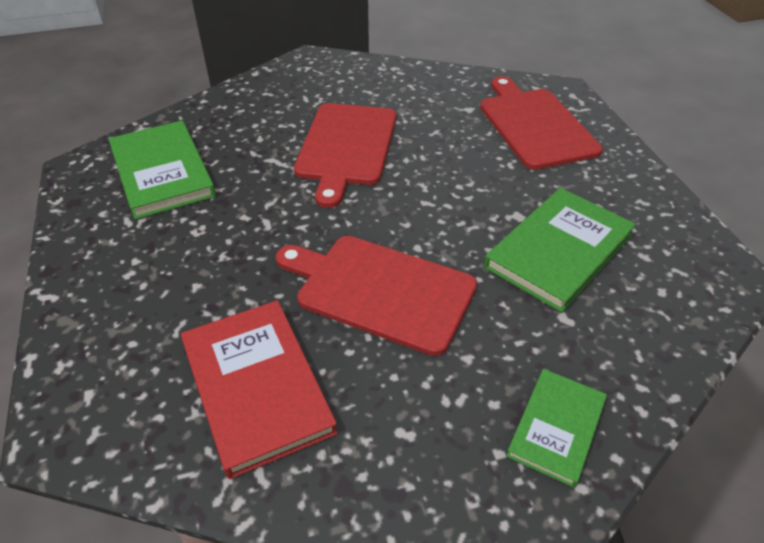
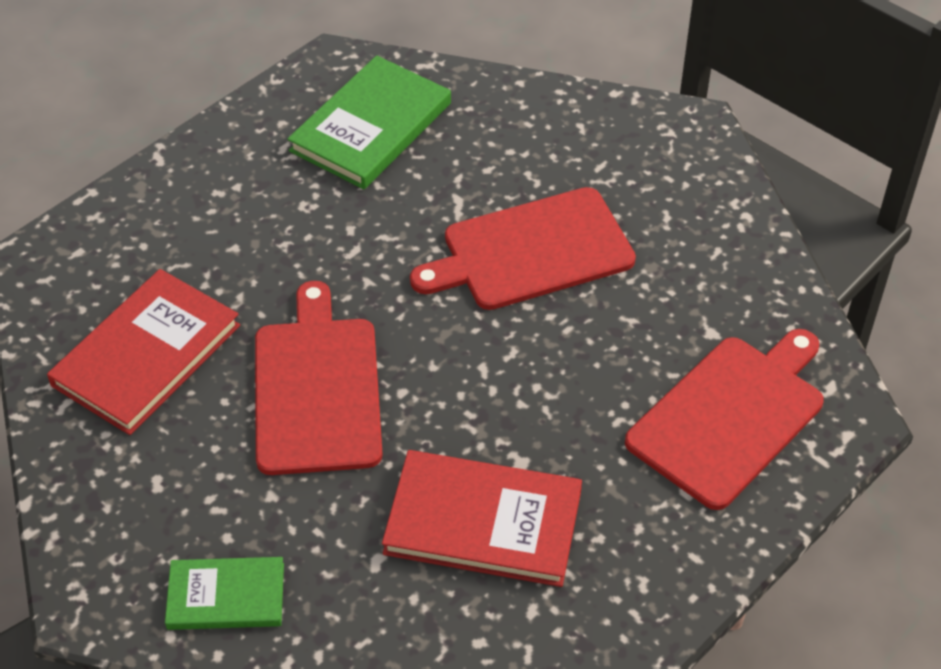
camera: 60 degrees right, 5 degrees up
(559, 251) = (483, 522): green book -> red book

